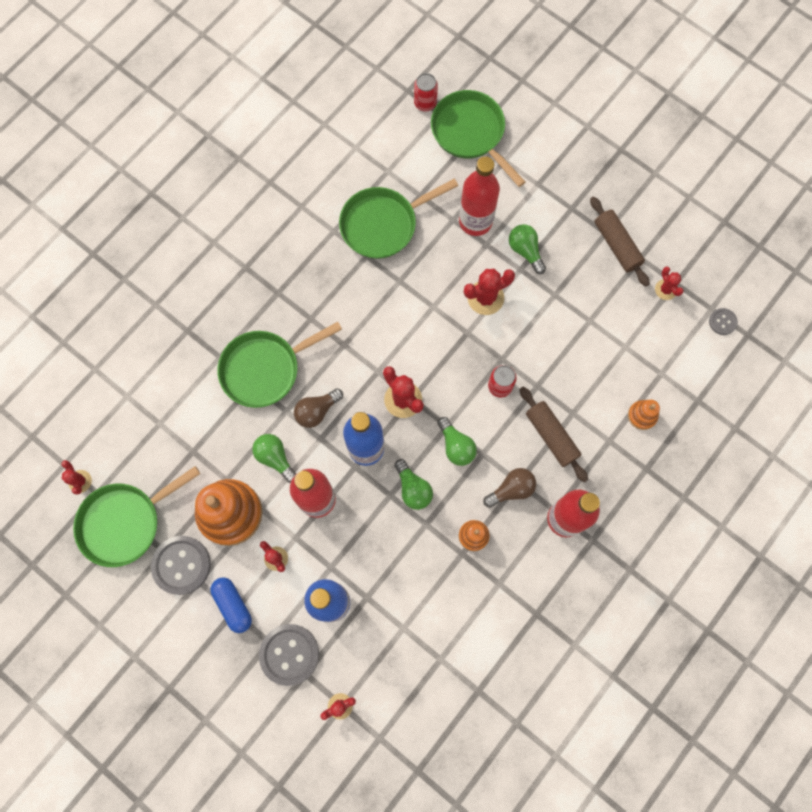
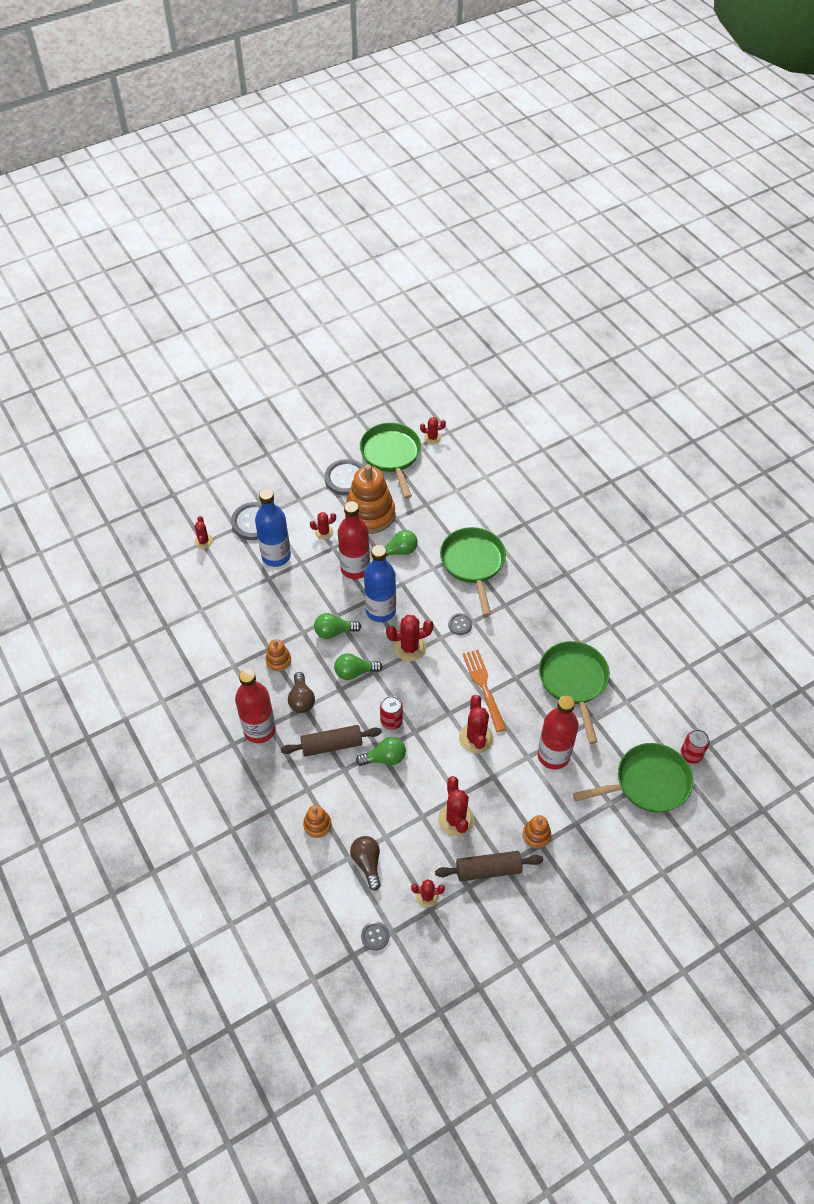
camera: 110 degrees right, 20 degrees down
(233, 605) = (304, 500): blue capsule -> none
(317, 411) = (424, 587): brown light bulb -> brown light bulb (367, 863)
(353, 357) = (460, 624): none -> grey button
(422, 309) = (483, 686): none -> orange fork
(525, 251) = (510, 787): green light bulb -> green light bulb (384, 758)
(564, 214) = (536, 835): none -> orange stacking toy
(580, 289) = (456, 819): none -> red cactus

